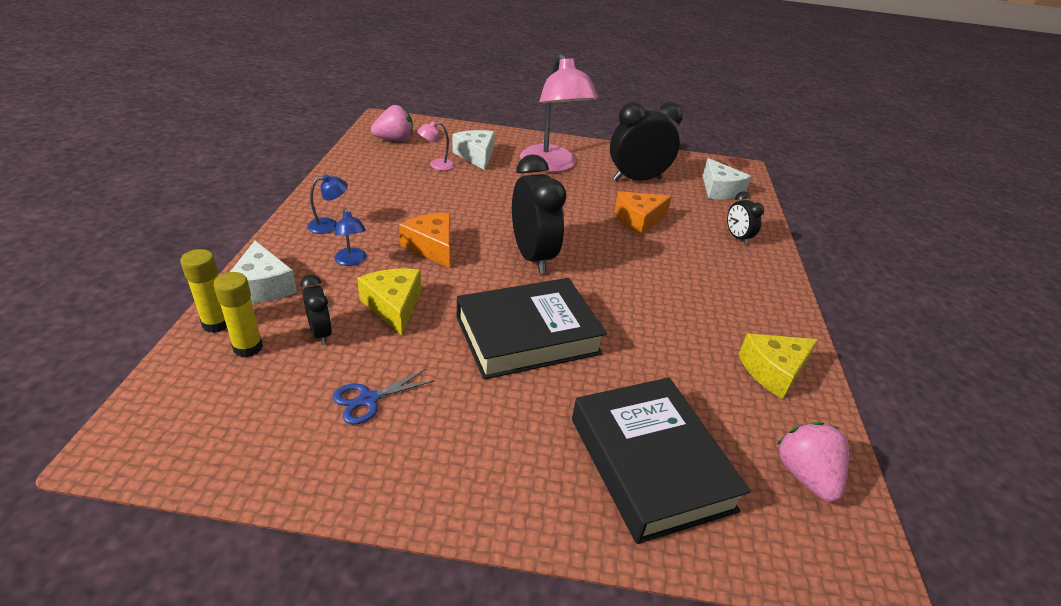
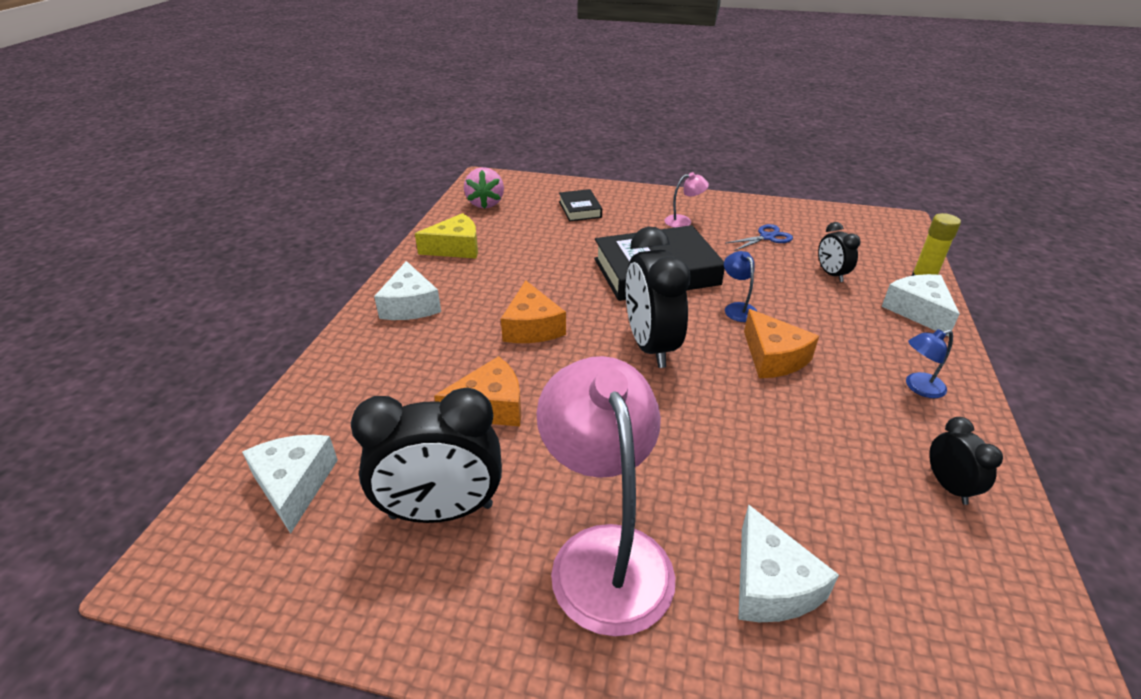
camera: 170 degrees left, 0 degrees up
(248, 347) = (879, 265): yellow glue stick -> none
(352, 261) = (853, 338): blue lamp -> blue lamp (737, 308)
(393, 306) = (782, 294): yellow cheese -> none
(395, 140) = (983, 650): pink strawberry -> none
(436, 165) = (840, 541): pink lamp -> pink lamp (683, 221)
(636, 273) = (532, 327): none -> orange cheese
(650, 463) = (580, 209): black book -> black book, size x0.49
(737, 237) = (362, 378): black clock -> black clock (948, 486)
(756, 294) = (410, 305): none -> white cheese

